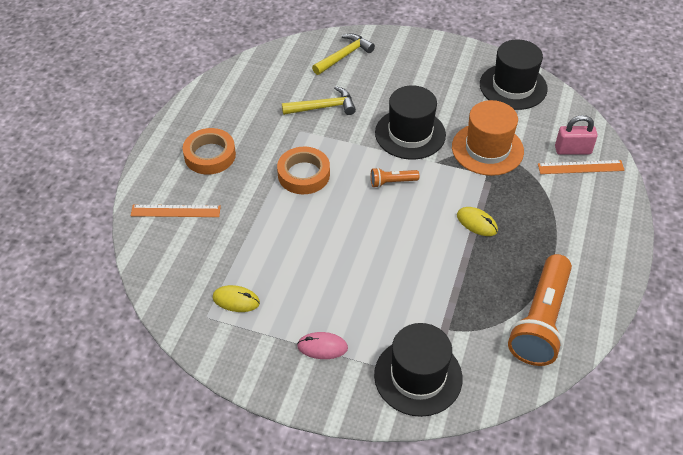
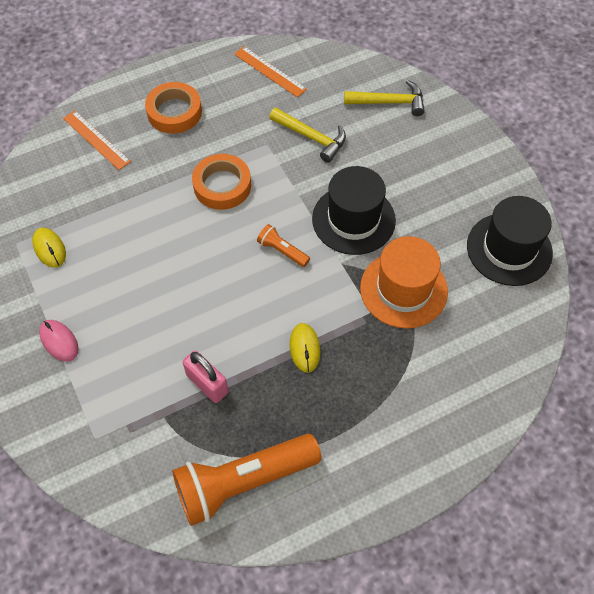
camera: 45 degrees right, 10 degrees up
(418, 376) = (93, 431): black hat -> none
(573, 150) = (484, 357): pink padlock -> pink padlock (207, 384)
(580, 167) = (469, 380): orange ruler -> orange ruler (270, 71)

